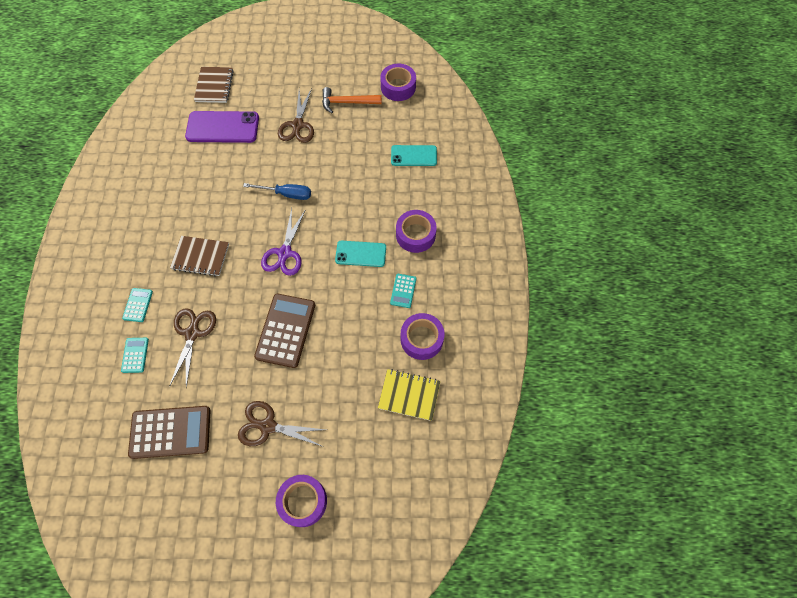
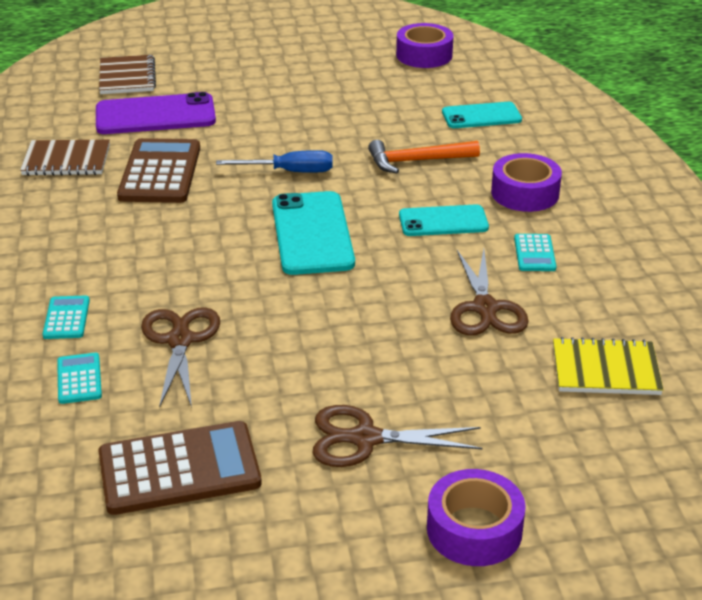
camera: 10 degrees left, 30 degrees down
(200, 257) = (165, 252): brown notebook -> brown notebook (66, 161)
(284, 253) = (312, 233): purple scissors -> turquoise phone
(286, 330) = (350, 319): brown calculator -> brown calculator (160, 172)
(298, 125) = (280, 103): brown scissors -> brown scissors (485, 308)
(347, 102) = (351, 75): orange hammer -> orange hammer (417, 161)
(421, 339) = (593, 303): purple tape -> none

